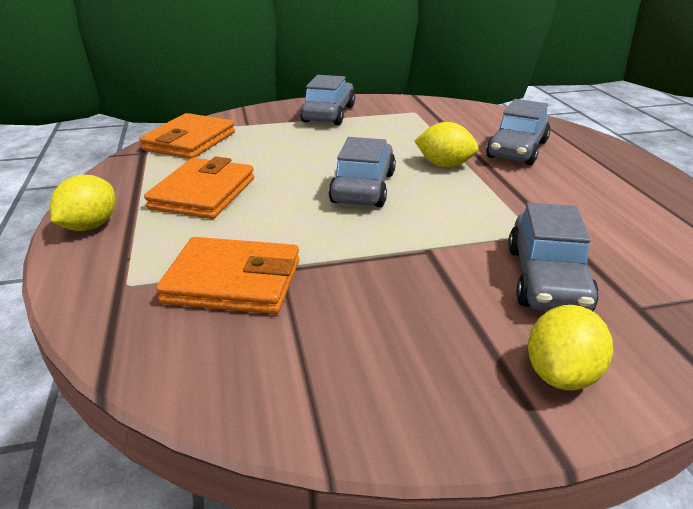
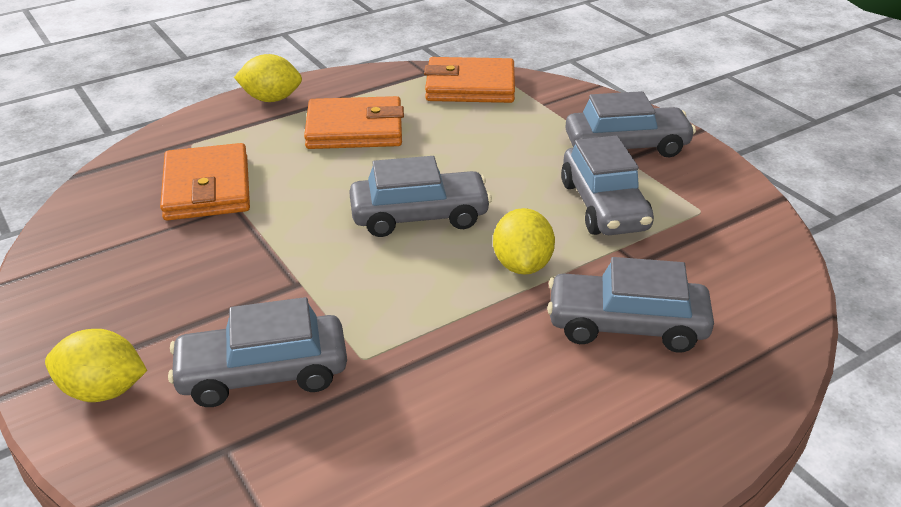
camera: 70 degrees right, 5 degrees up
(392, 132) = (604, 206): none -> grey car

